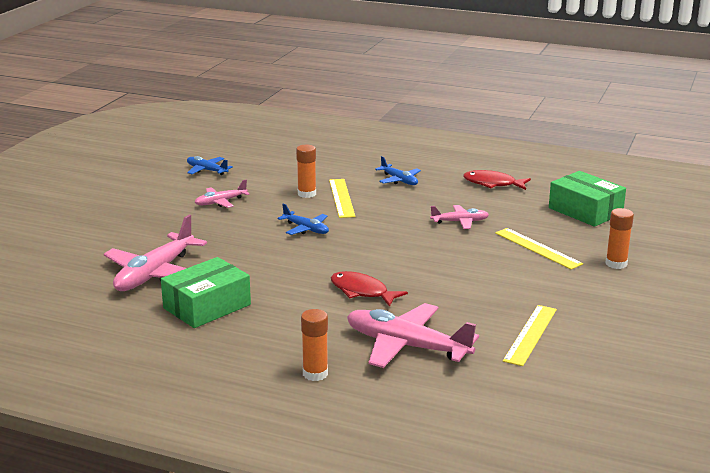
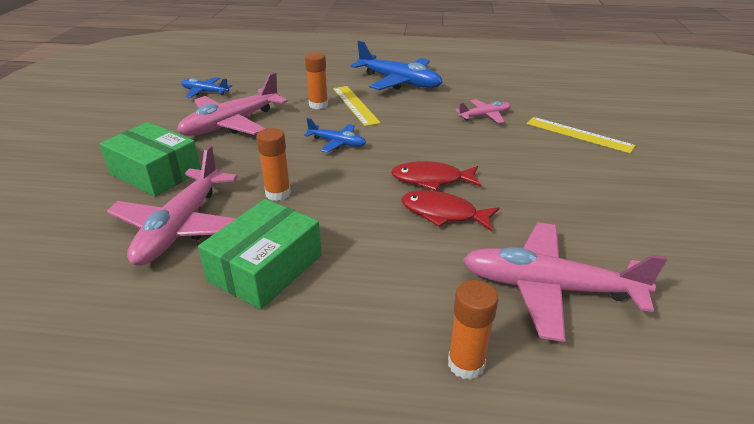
camera: 15 degrees left, 10 degrees up
(220, 202) = (231, 124): pink plane -> pink plane, size x1.89
(399, 180) = (399, 82): blue plane -> blue plane, size x1.89
(492, 184) = (484, 76): red fish -> red fish (431, 180)
(530, 334) = (668, 243): yellow ruler -> none
(585, 211) = (585, 92): green box -> green box (155, 173)
(616, 264) = (663, 141): orange glue stick -> orange glue stick (278, 193)

